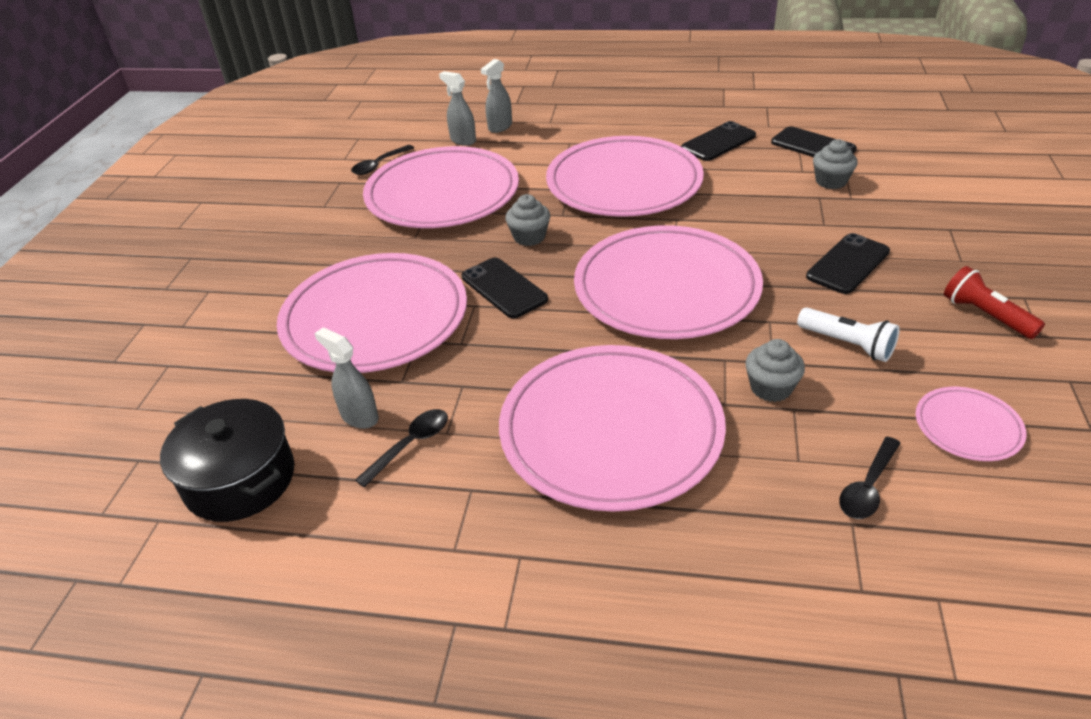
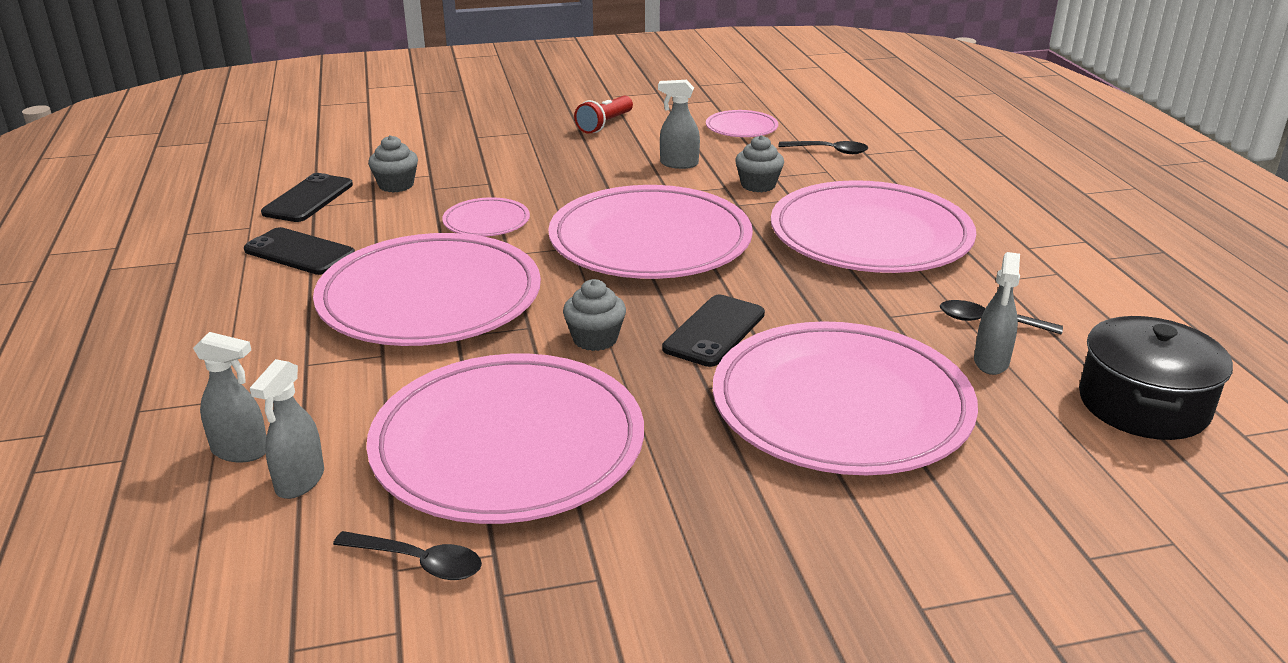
camera: 115 degrees left, 10 degrees down
(740, 215) = (486, 222): none -> pink plate
(847, 344) = (678, 164): white flashlight -> grey spray bottle
(848, 264) = (558, 170): black phone -> none

